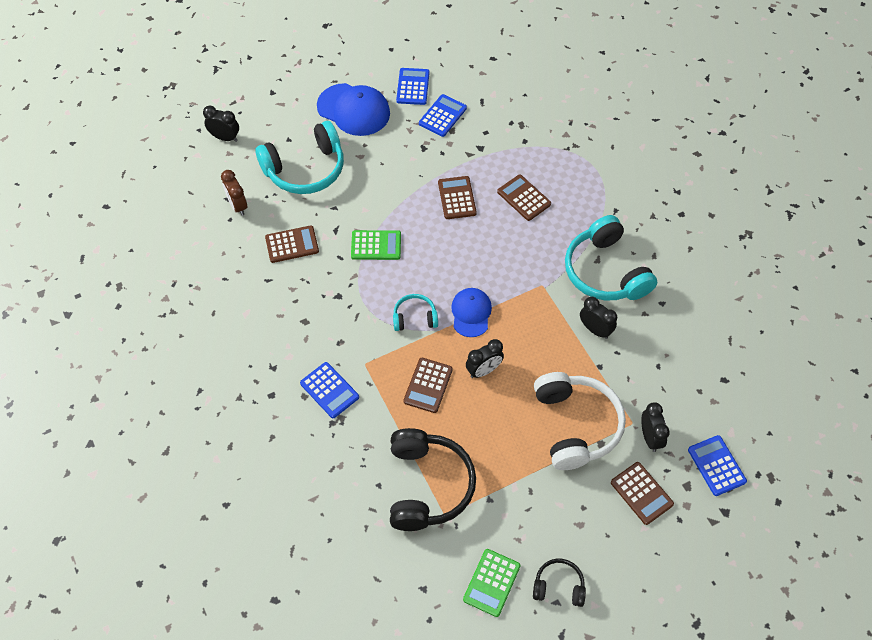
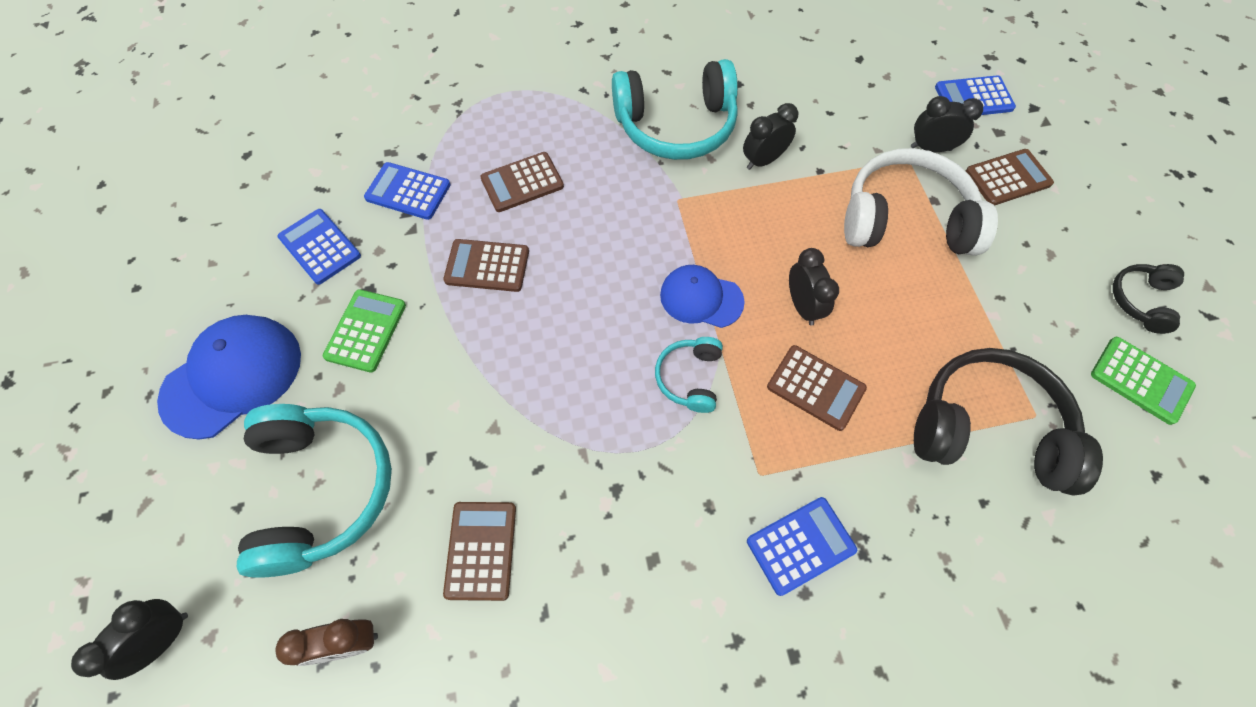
camera: 75 degrees left, 5 degrees up
(376, 245) = (534, 405): green calculator -> green calculator (366, 331)
(413, 87) = (237, 274): blue calculator -> blue calculator (408, 191)

